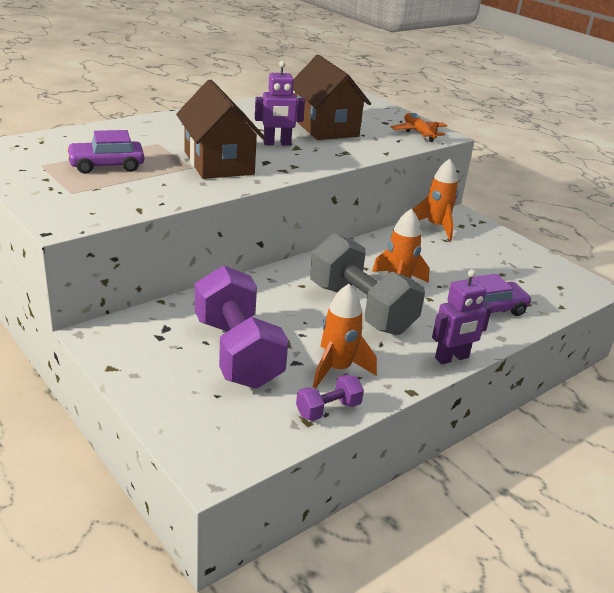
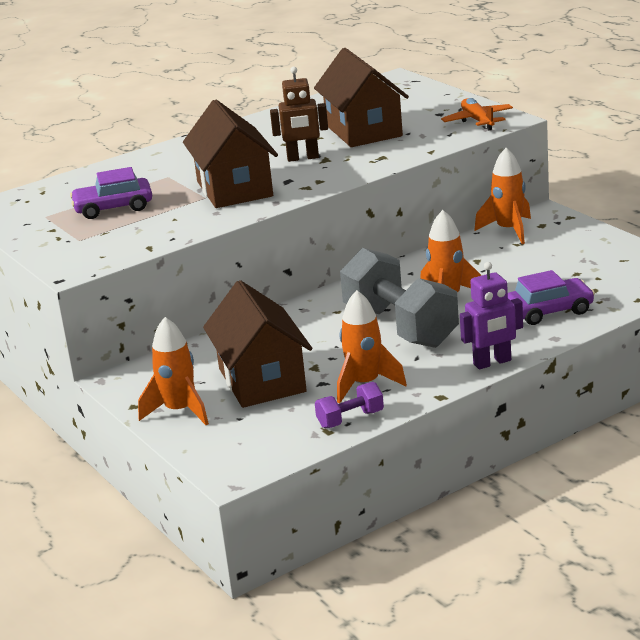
camera: 10 degrees right, 5 degrees down
(156, 380) = (179, 411): none -> orange rocket
(237, 352) = (262, 380): purple dumbbell -> brown house
(277, 143) = (303, 158): purple robot -> brown robot

